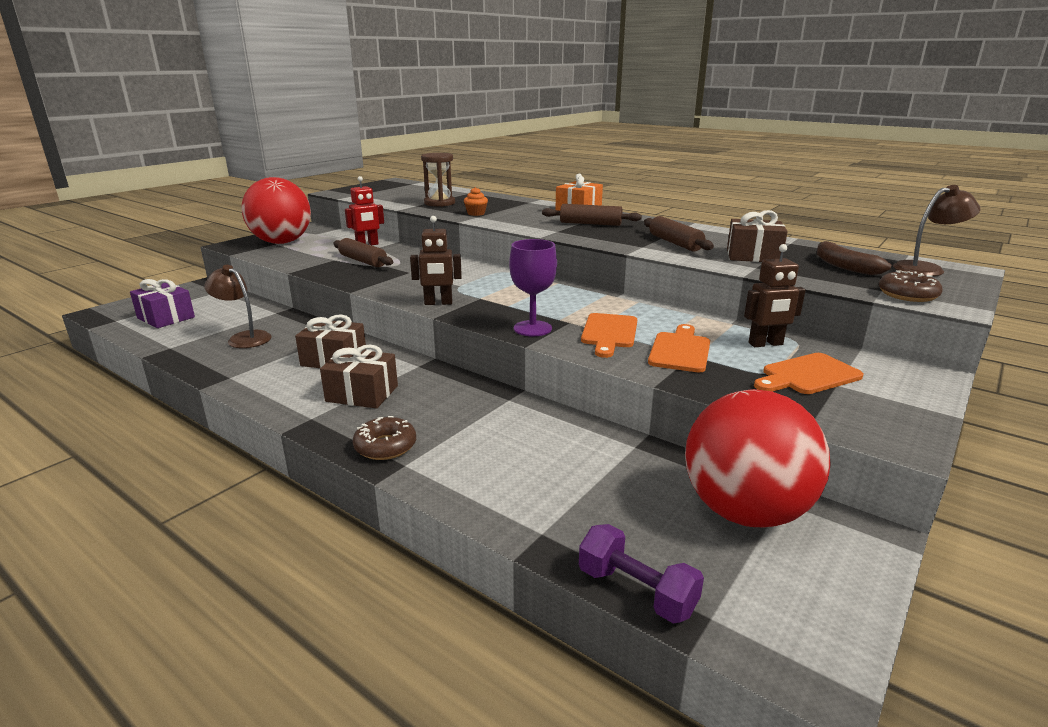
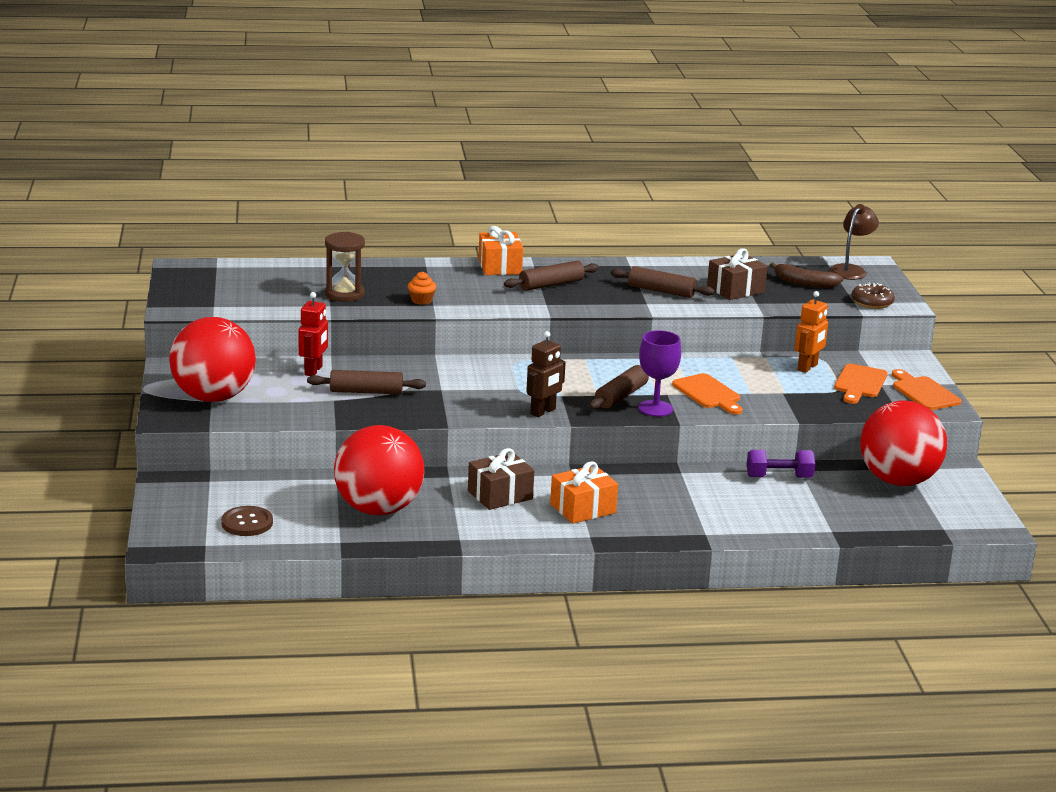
camera: 45 degrees left, 0 degrees up
(166, 317) = (247, 523): purple gift -> brown button
(244, 338) = (378, 509): brown lamp -> red ball
(362, 393) = (583, 508): brown gift -> orange gift
(385, 446) = (673, 530): brown donut -> none
(525, 312) = (621, 396): none -> brown rolling pin
(636, 591) = (905, 533): purple dumbbell -> purple dumbbell (779, 477)
(680, 350) = (771, 391): orange cutting board -> orange cutting board (924, 392)
(765, 344) = (808, 367): brown robot -> orange robot

